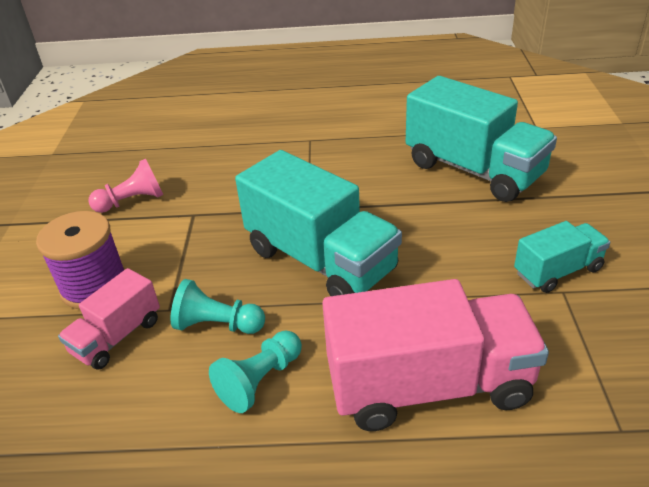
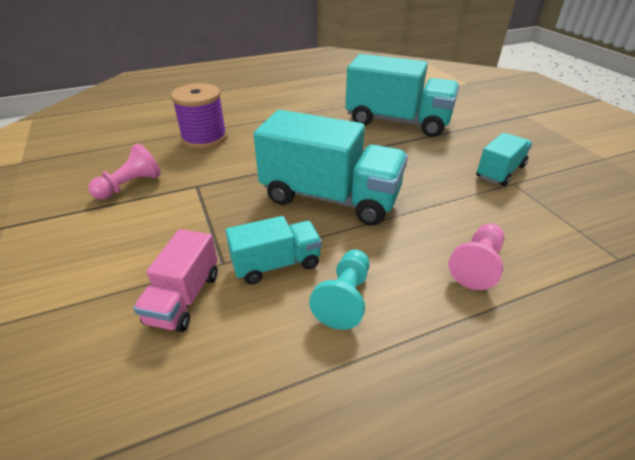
camera: 25 degrees left, 0 degrees up
(94, 286) = (133, 261): purple spool -> purple spool (204, 138)
(217, 325) = (276, 264): turquoise pawn -> turquoise truck
(428, 385) = (477, 265): pink truck -> pink pawn

